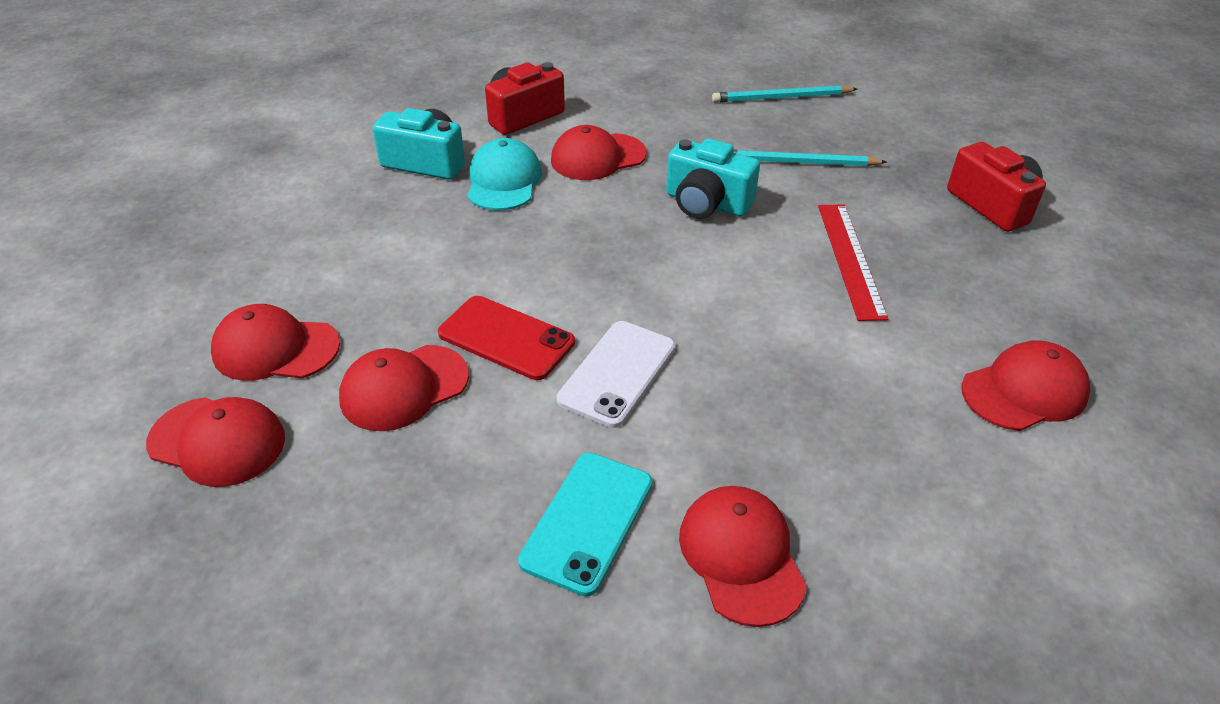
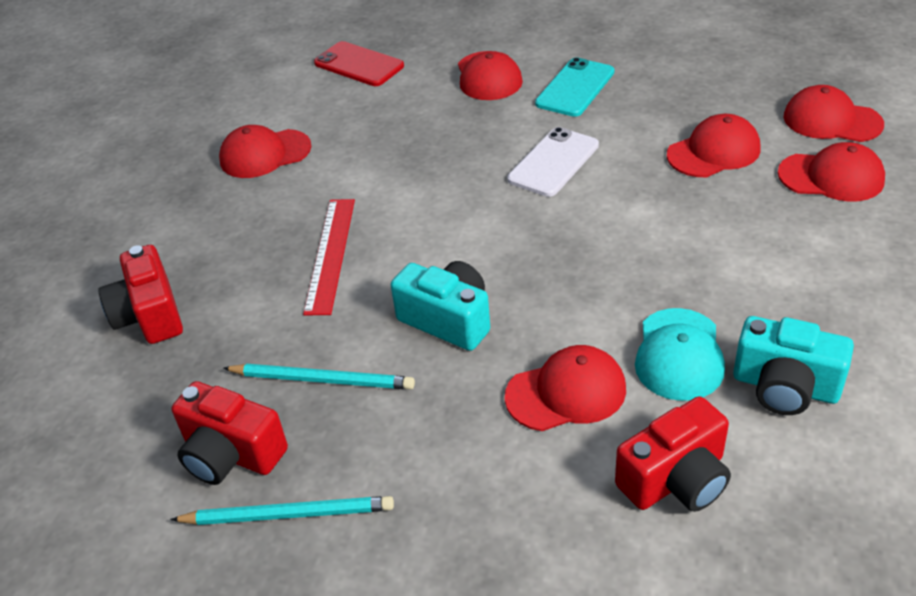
camera: 170 degrees left, 0 degrees up
(506, 338) = (643, 186): red phone -> red phone (359, 65)
(842, 122) = (231, 454): none -> red camera

